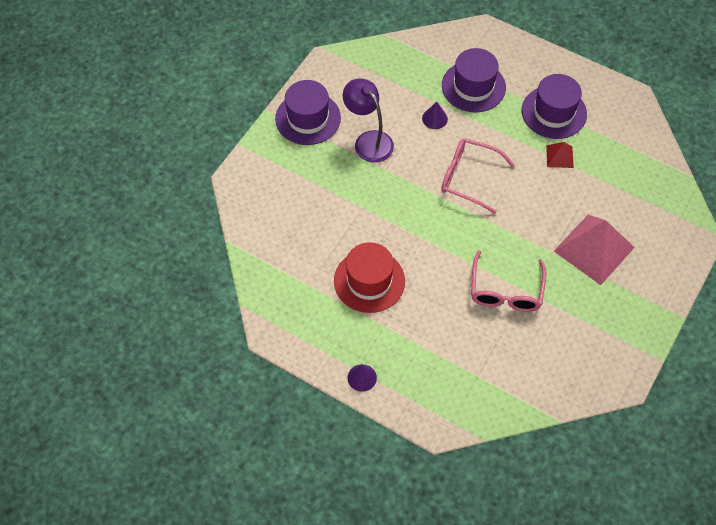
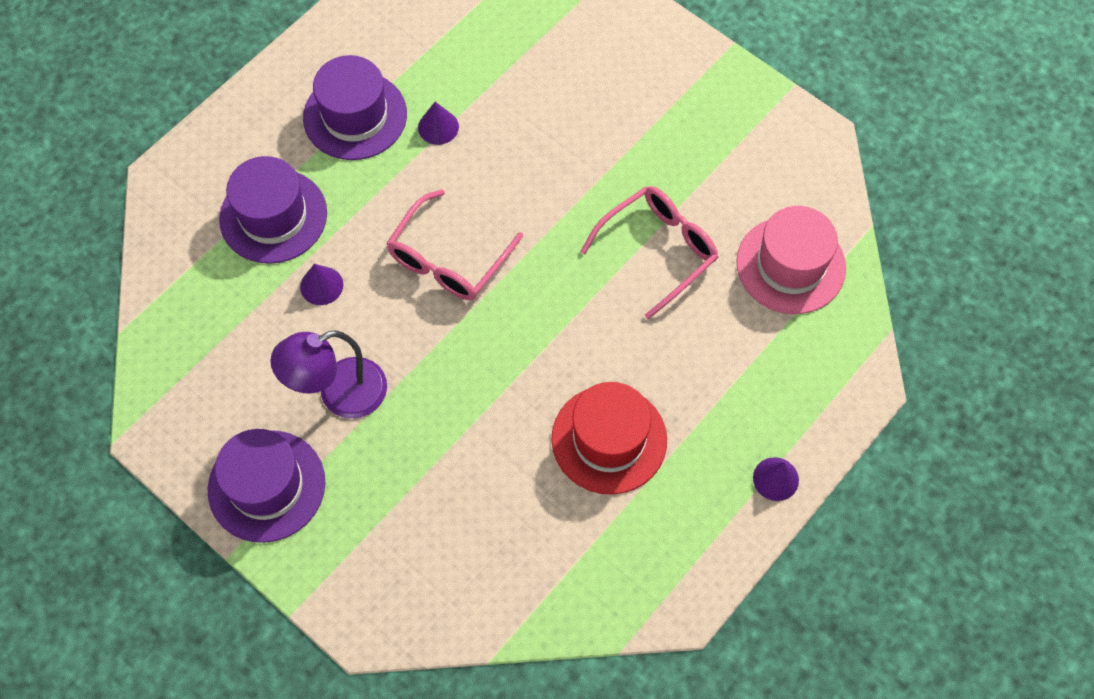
camera: 80 degrees left, 5 degrees up
(506, 291) = (658, 250): pink glasses -> pink glasses turned 60 degrees counterclockwise
(516, 371) = (790, 265): none -> pink hat
(559, 156) = (438, 127): red pyramid -> purple cone
(594, 249) = (608, 121): pink pyramid -> none

